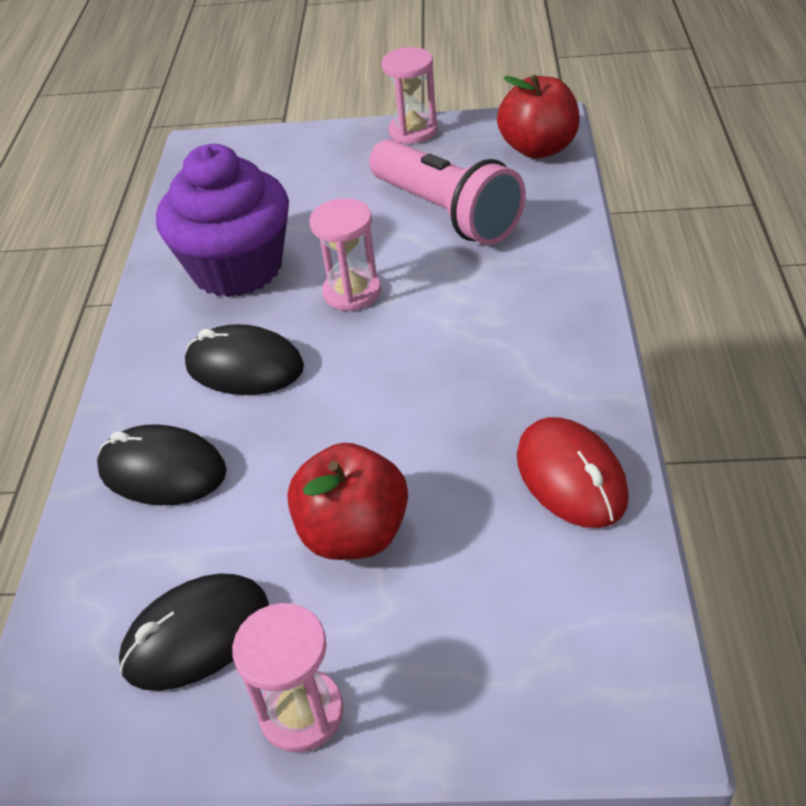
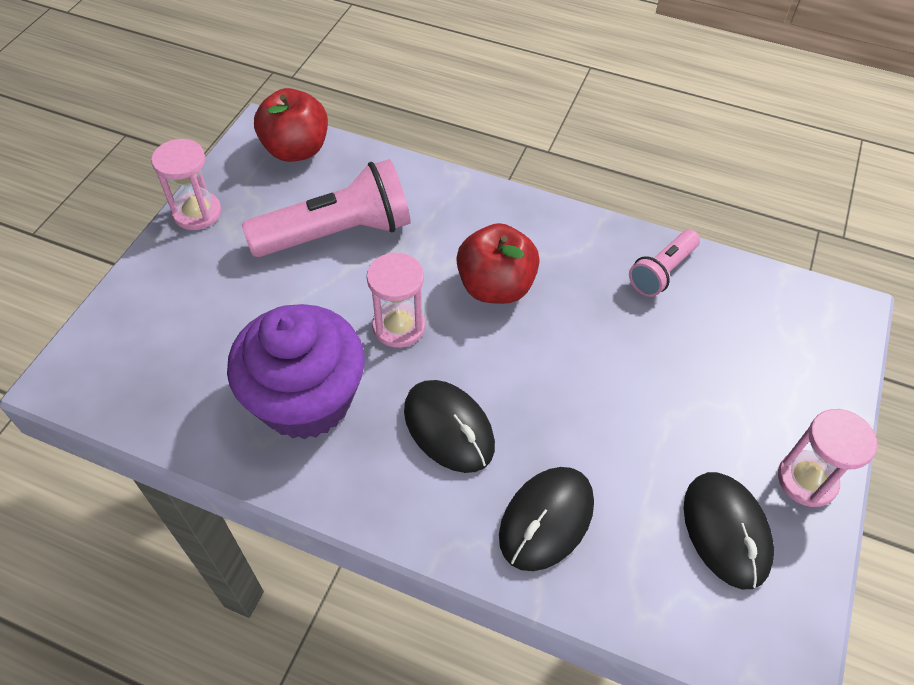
camera: 75 degrees left, 10 degrees up
(244, 366) = (449, 428): black mouse -> black mouse turned 75 degrees counterclockwise
(354, 534) = (666, 405): red apple -> red apple (495, 287)
(571, 477) = (662, 272): red mouse -> pink flashlight

